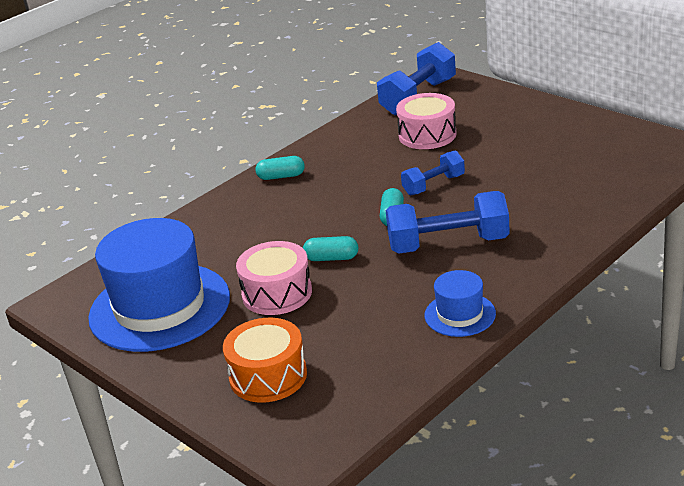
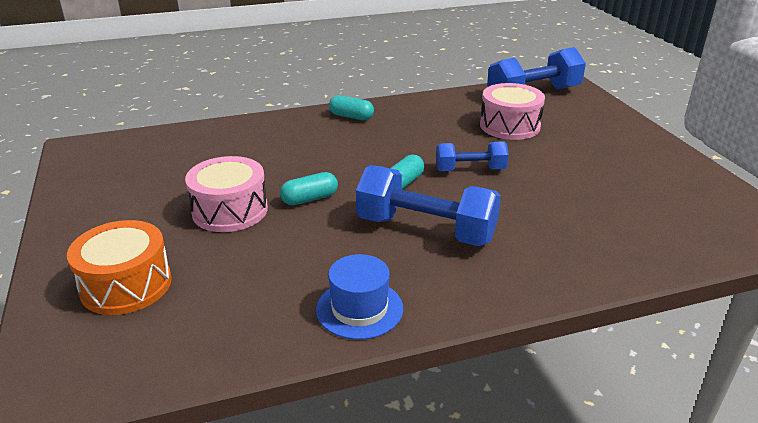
camera: 25 degrees right, 0 degrees up
(159, 307) = (135, 182): blue hat -> none
(331, 258) = (309, 199): turquoise capsule -> turquoise capsule turned 60 degrees counterclockwise

